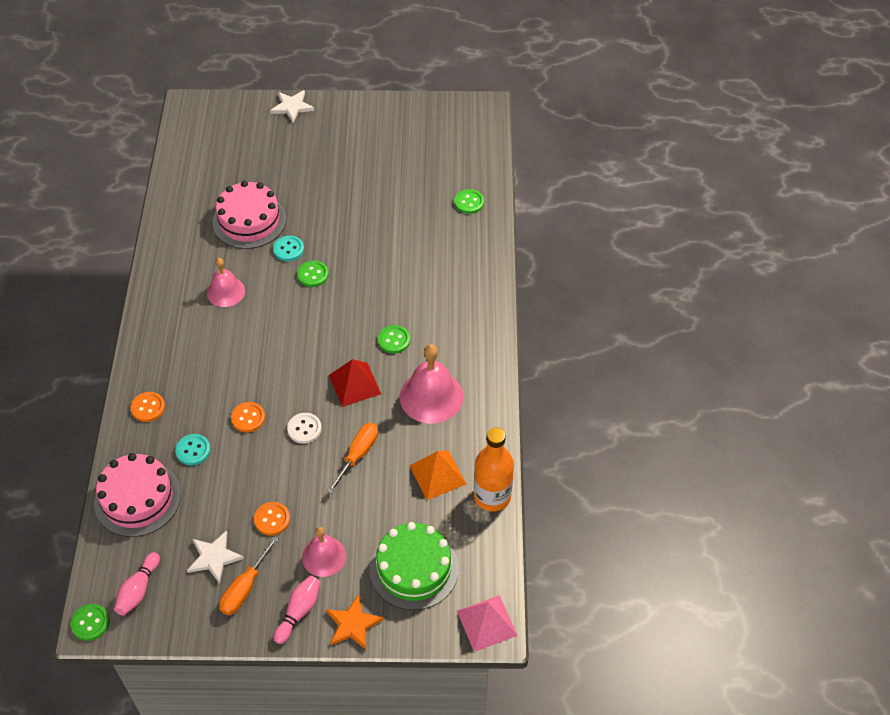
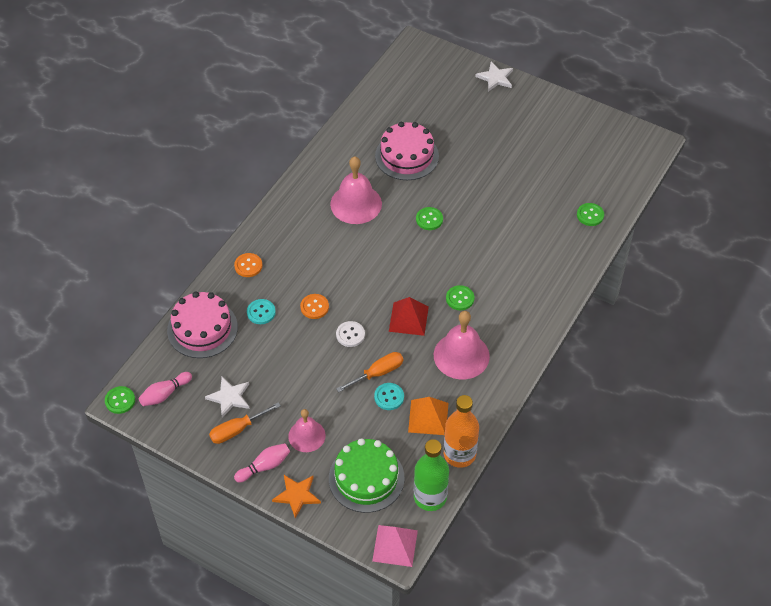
camera: 30 degrees right, 0 degrees up
(226, 291) = (356, 204): pink bell -> pink bell, size x1.57
(272, 519) = (286, 390): orange button -> none
(288, 249) = (423, 191): turquoise button -> turquoise button (389, 397)
(490, 555) = (430, 497): none -> green bottle

